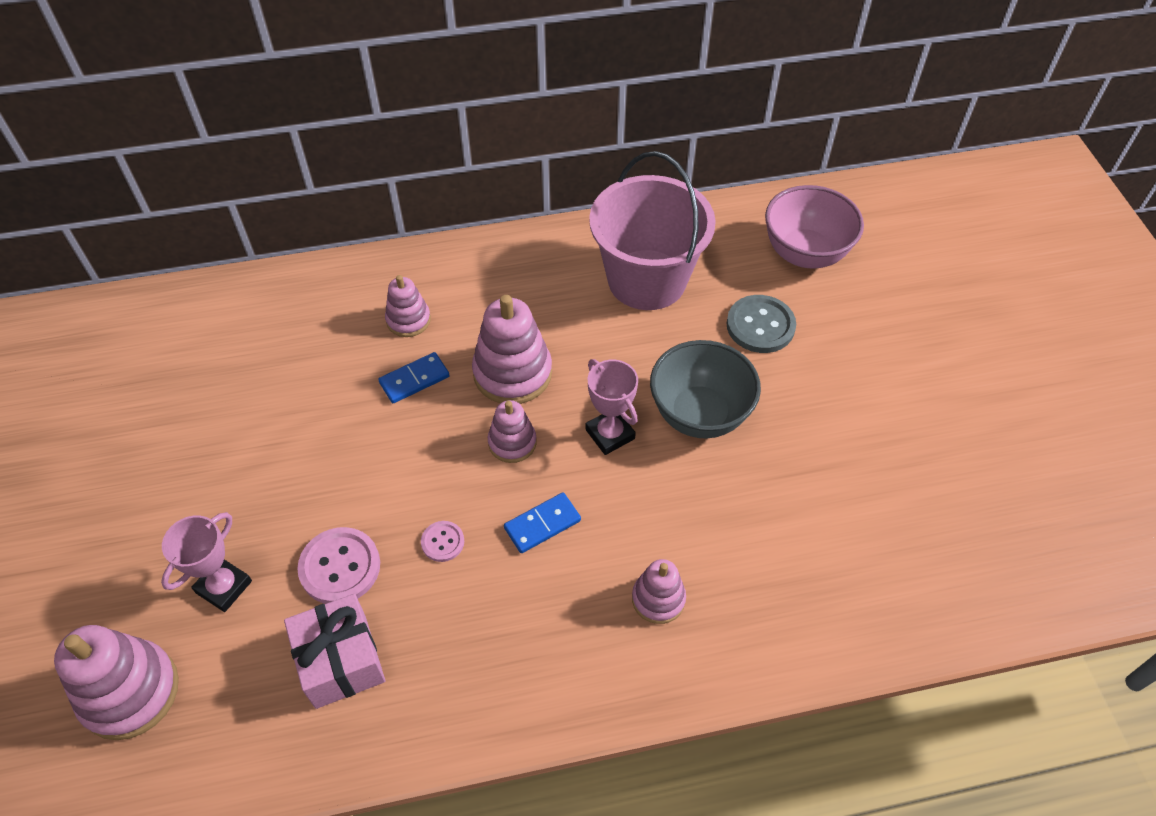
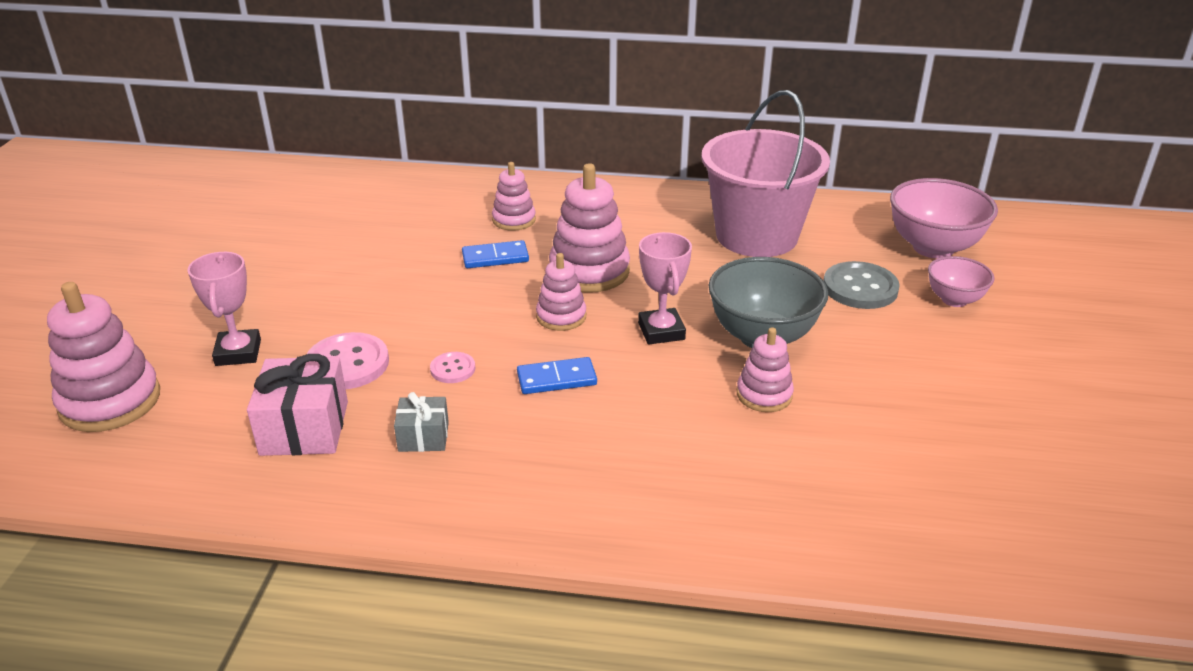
camera: 20 degrees right, 20 degrees down
(224, 587) = (238, 352): pink trophy -> pink trophy turned 60 degrees counterclockwise
(455, 634) = (423, 437): none -> grey gift
(658, 599) = (645, 462): pink stacking toy -> pink stacking toy (764, 395)
(842, 318) = (954, 300): none -> pink bowl

